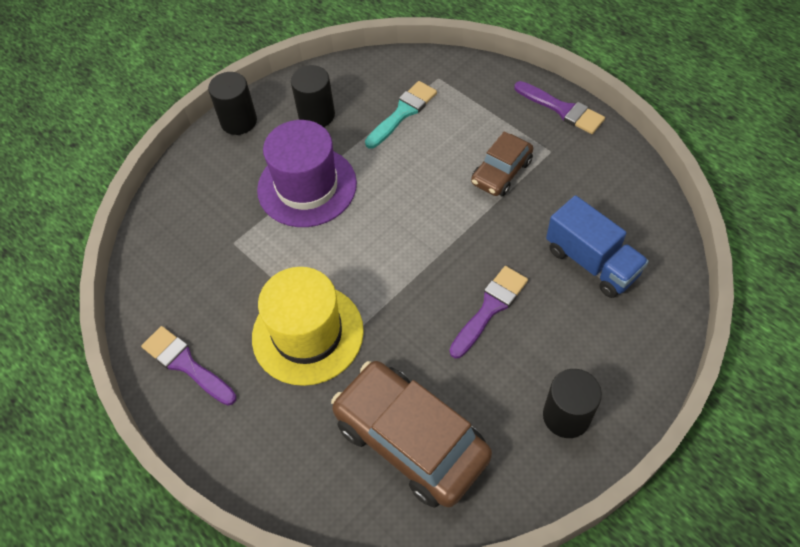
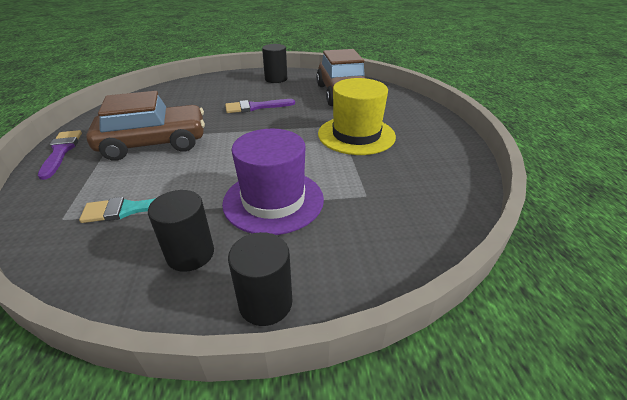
camera: 145 degrees left, 20 degrees down
(186, 364) = (443, 153): purple brush -> none
(501, 172) = (154, 143): brown car -> brown car, size x1.80
(591, 262) = (190, 100): blue truck -> none

